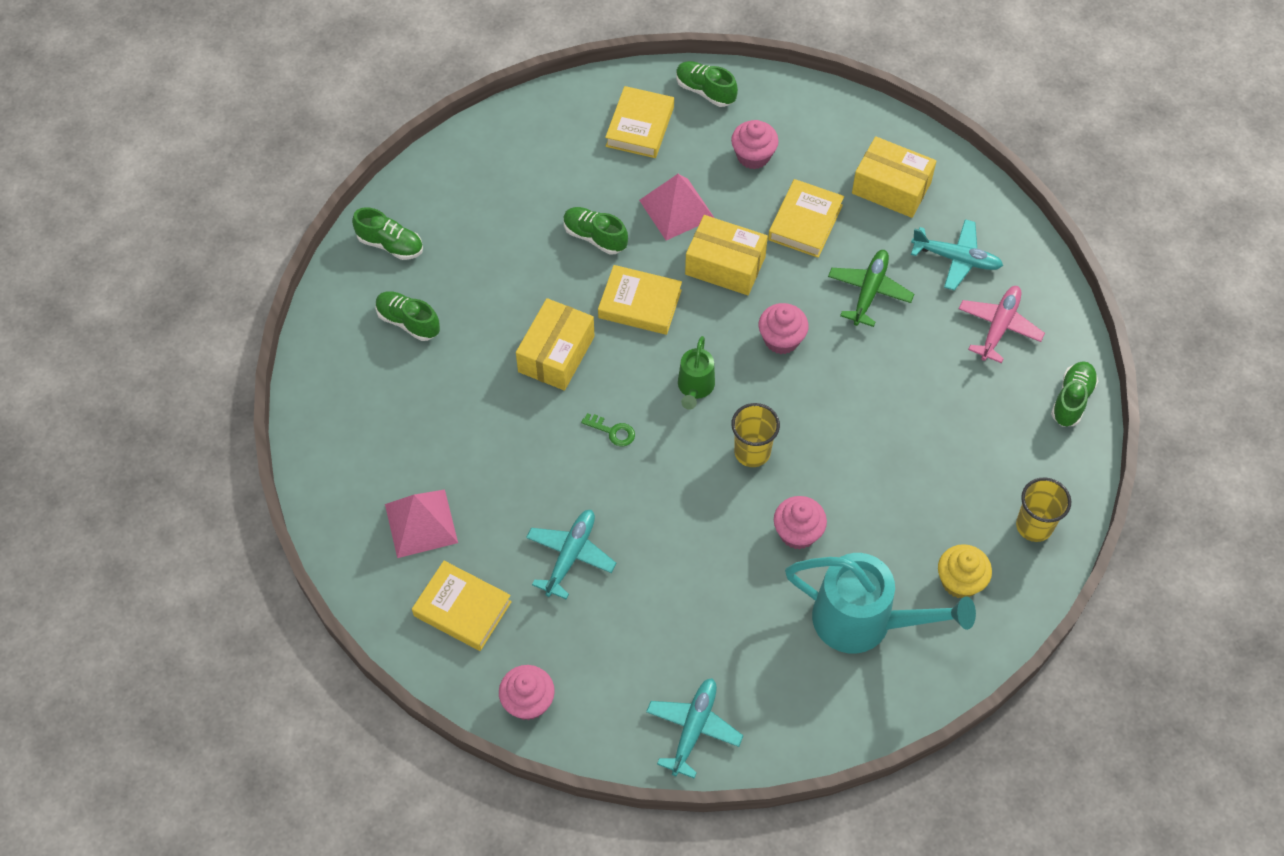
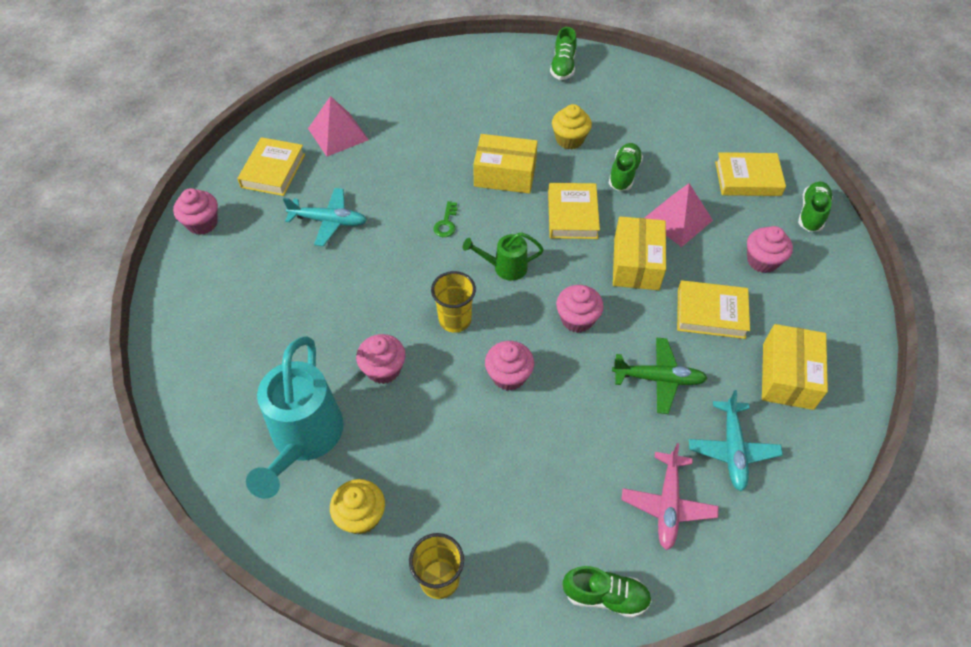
camera: 75 degrees right, 5 degrees down
(408, 322) = (501, 90): green shoe -> none
(522, 274) = (569, 139): none -> yellow cupcake
(693, 728) = (188, 330): turquoise plane -> none
(834, 418) = (508, 376): none -> pink cupcake
(999, 327) = (667, 505): pink plane -> pink plane turned 90 degrees clockwise

